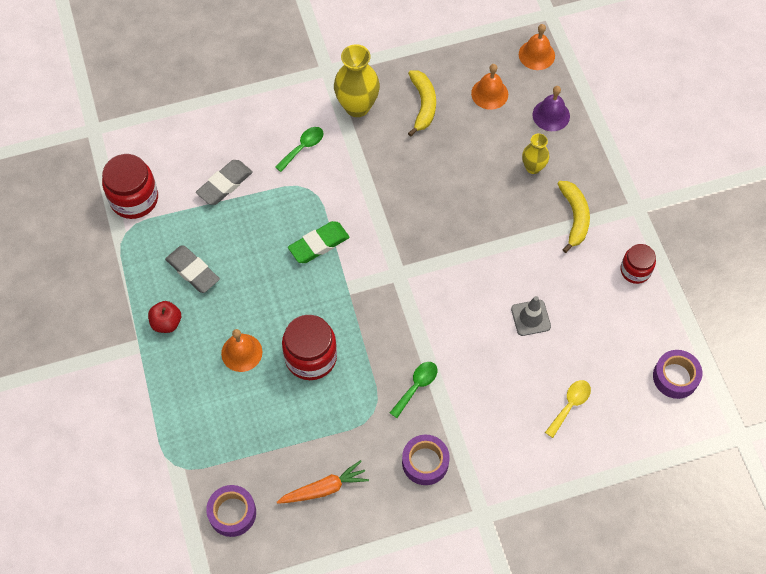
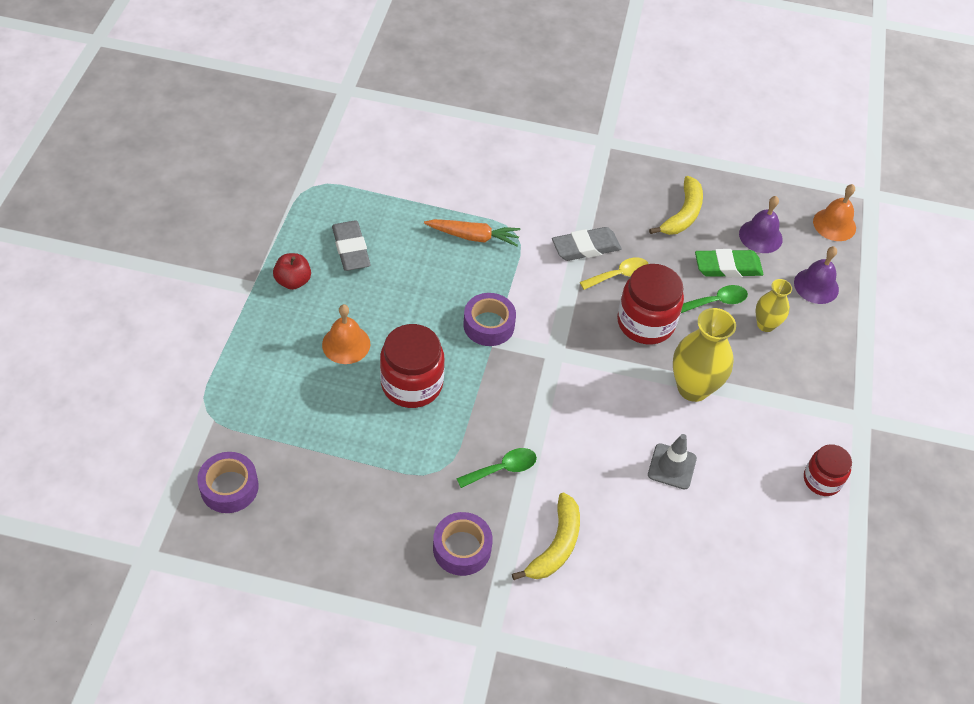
camera: 25 degrees right, 10 degrees down
(134, 199) = (341, 162): red jar -> red jar (645, 322)
(225, 184) = (435, 191): grey eraser -> grey eraser (586, 247)
(303, 147) = (534, 195): green spoon -> green spoon (716, 301)
(319, 244) = (491, 286): green eraser -> green eraser (727, 267)
(324, 488) = (338, 515): orange carrot -> orange carrot (473, 237)
(357, 106) = (613, 185): yellow vase -> yellow vase (693, 388)
(489, 93) = (760, 236): orange bell -> purple bell
(570, 405) = (661, 578): yellow spoon -> yellow spoon (619, 275)
(574, 217) = (783, 393): yellow banana -> yellow banana (556, 545)
(675, 377) = (804, 614): purple tape -> purple tape (488, 325)

